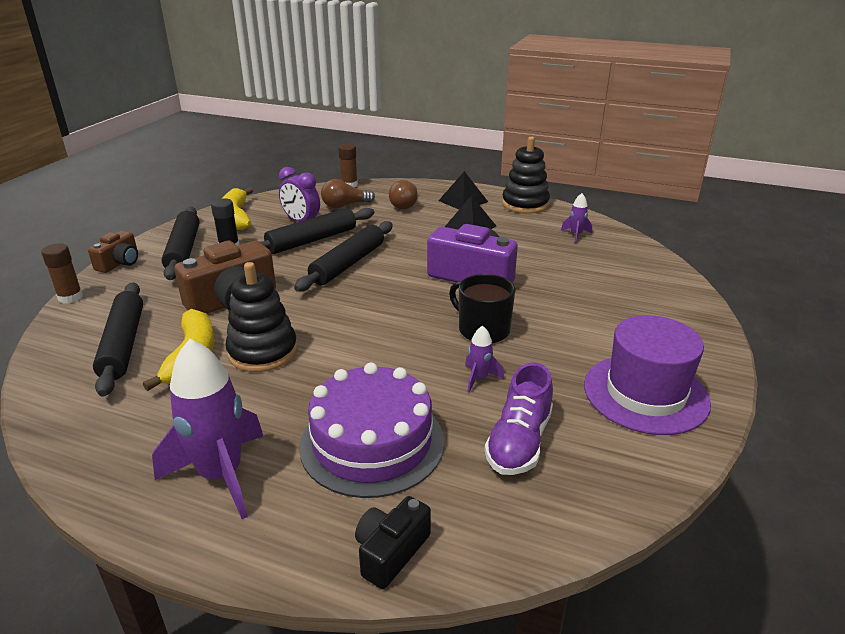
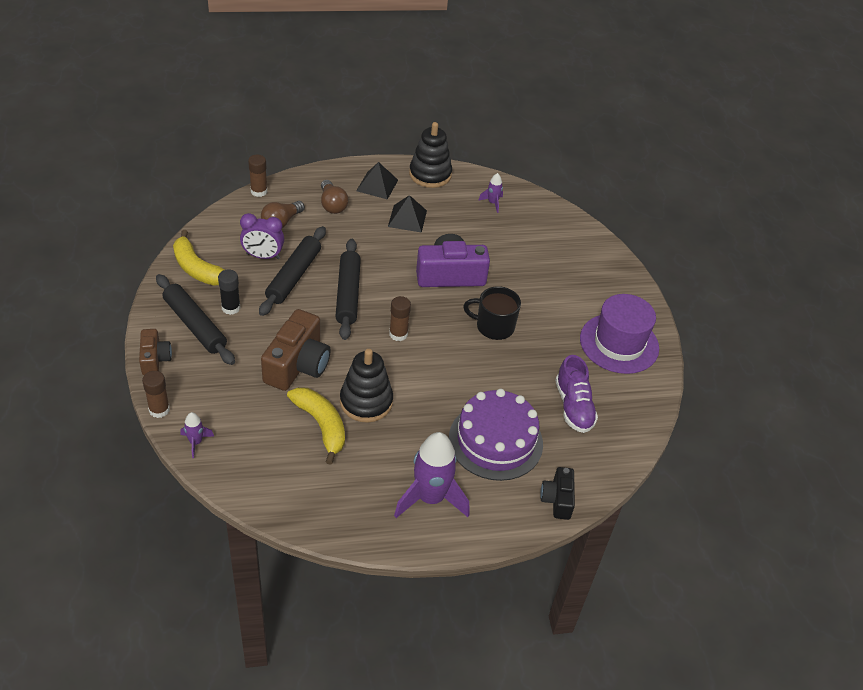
camera: 35 degrees left, 15 degrees up
(123, 344) = (258, 435): black rolling pin -> none
(364, 306) = (398, 334): none -> brown glue stick
(479, 378) = (520, 369): purple rocket -> purple rocket (196, 442)

